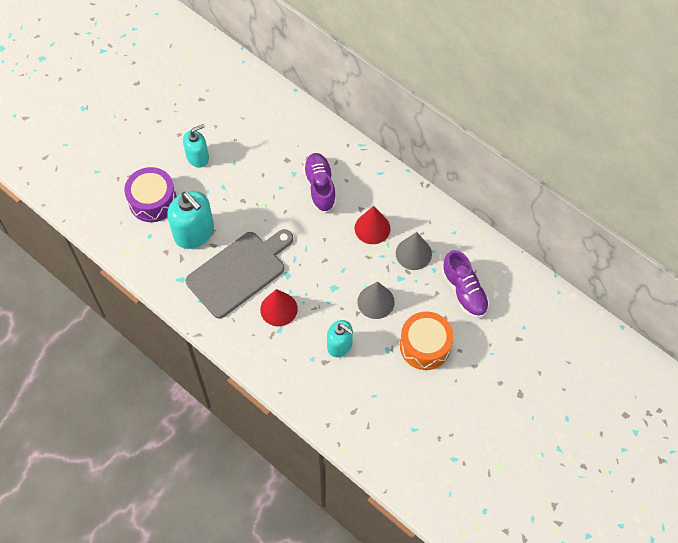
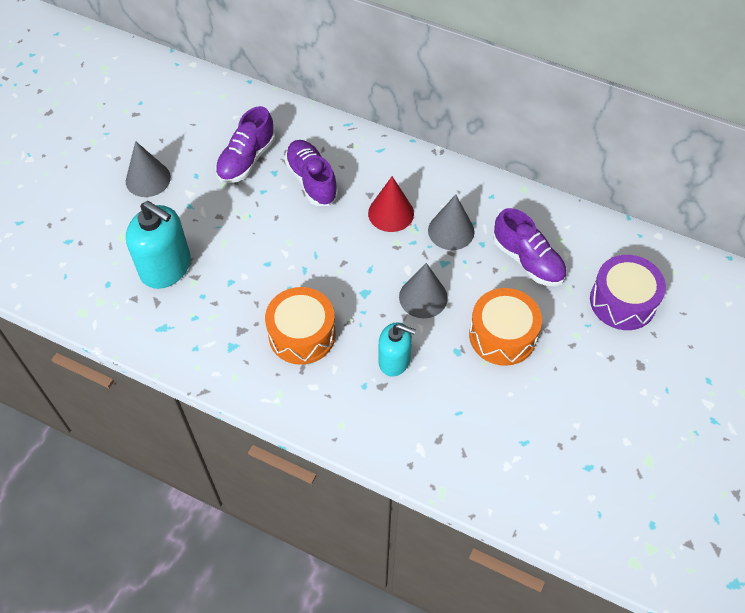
camera: 15 degrees left, 5 degrees down
(153, 201) = (102, 241): purple drum -> purple drum (622, 301)
(198, 157) = (148, 179): turquoise soap dispenser -> grey cone
(239, 272) = (238, 301): grey cutting board -> none
(275, 158) = (246, 159): none -> purple shoe
(278, 309) = (302, 334): red cone -> orange drum

